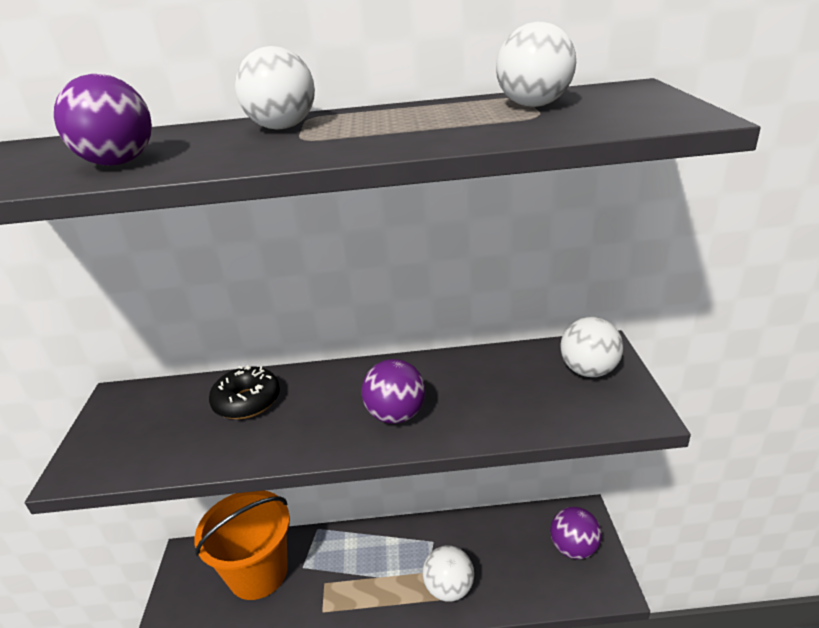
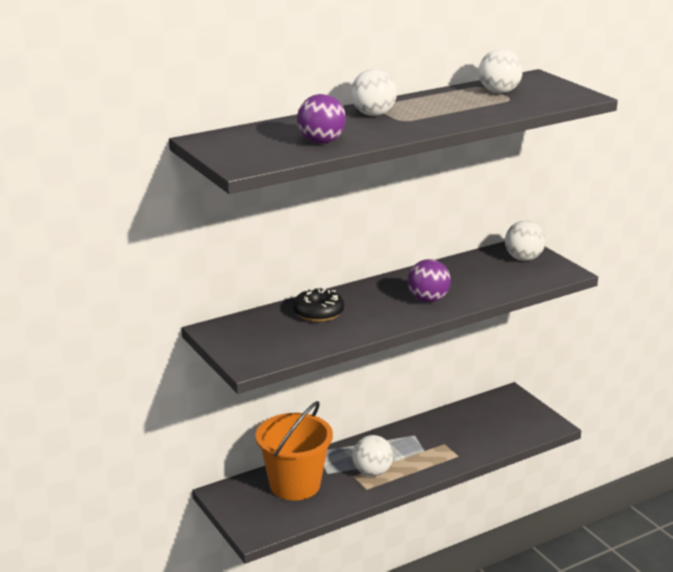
camera: 30 degrees left, 5 degrees down
(449, 588) = (447, 454): white ball -> white ball (372, 472)
(574, 548) = (515, 413): purple ball -> none

